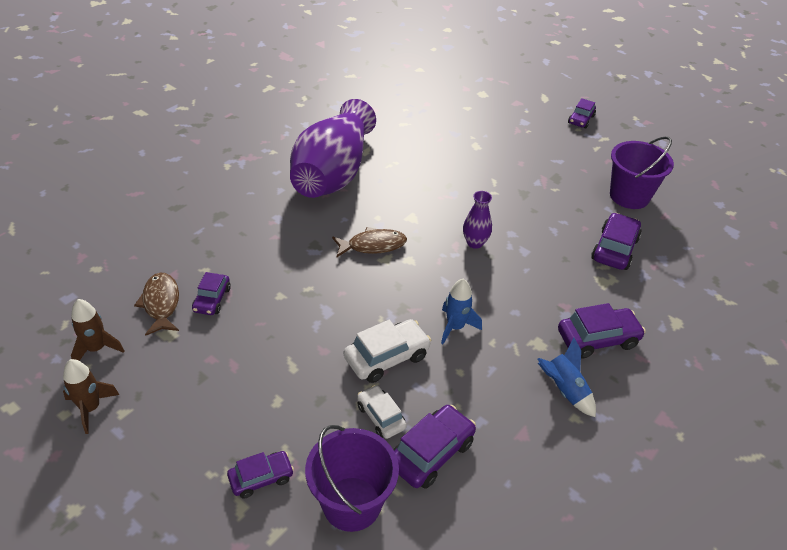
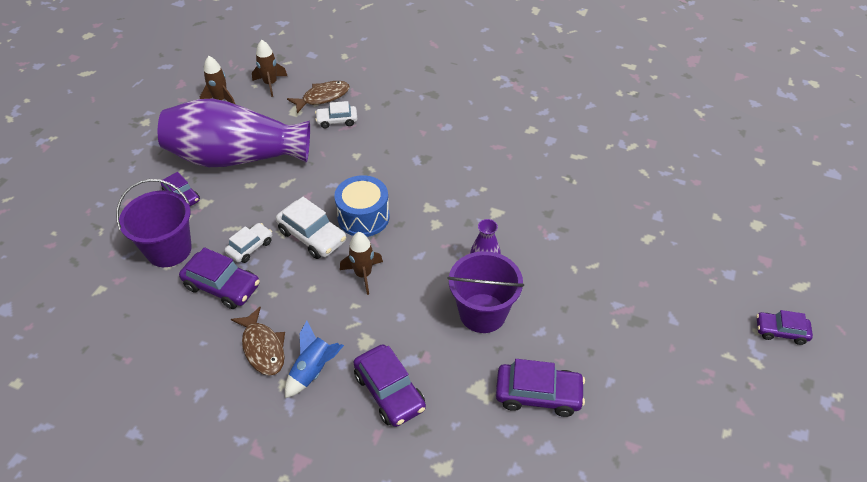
camera: 75 degrees right, 5 degrees up
(212, 299) = (337, 120): purple car -> white car
(333, 173) = (528, 143): purple vase -> purple vase (236, 157)
(373, 245) = (442, 195): brown fish -> brown fish (263, 347)
(377, 310) = (363, 217): none -> blue drum
(455, 327) = (363, 274): blue rocket -> brown rocket
(629, 196) = (649, 402): purple bucket -> purple bucket (482, 313)

